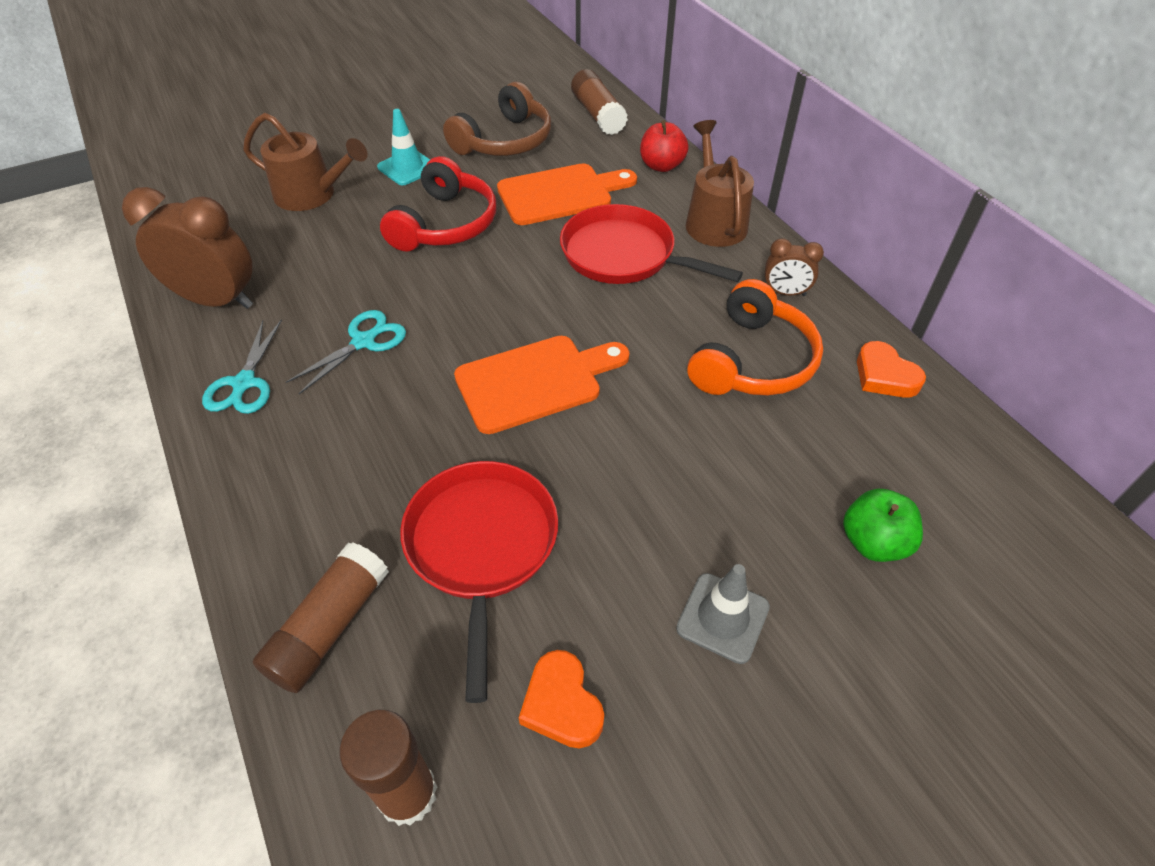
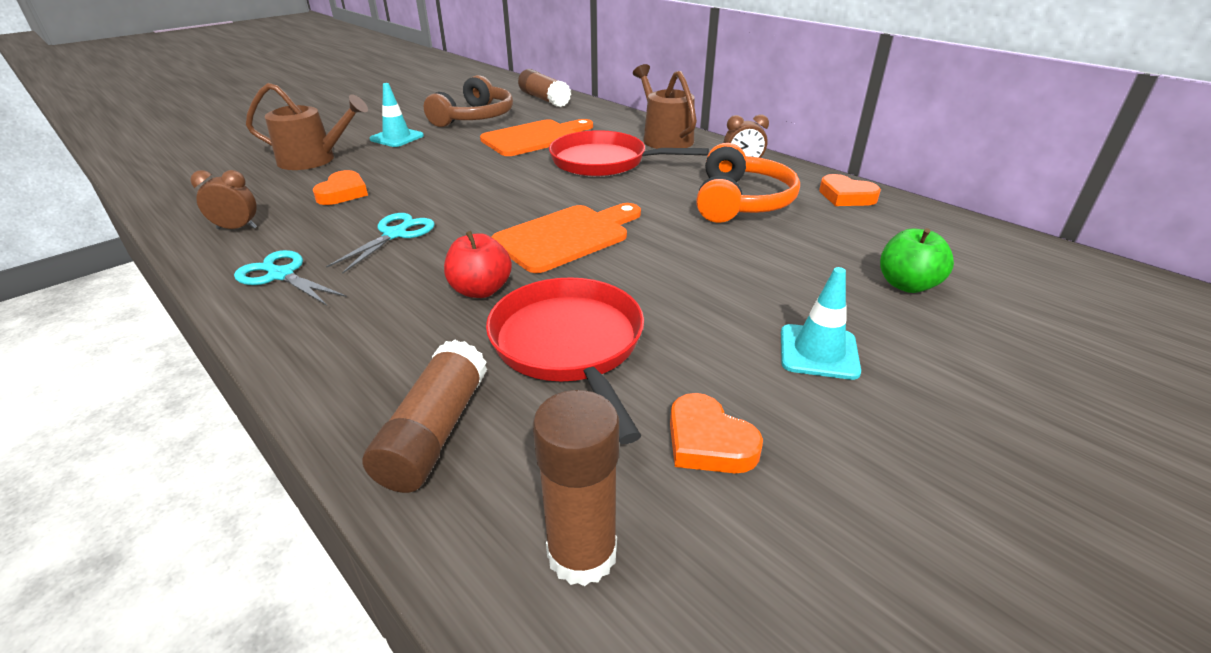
camera: 15 degrees left, 15 degrees down
(217, 301) = (237, 228): brown clock -> brown clock, size x0.51
(244, 383) = (281, 275): turquoise scissors -> turquoise scissors turned 135 degrees clockwise
(328, 261) = (343, 193): none -> orange heart
(445, 224) = (443, 162): red headphones -> none
(661, 166) = (608, 117): red apple -> red apple (481, 290)
(722, 617) = (818, 352): grey traffic cone -> turquoise traffic cone

